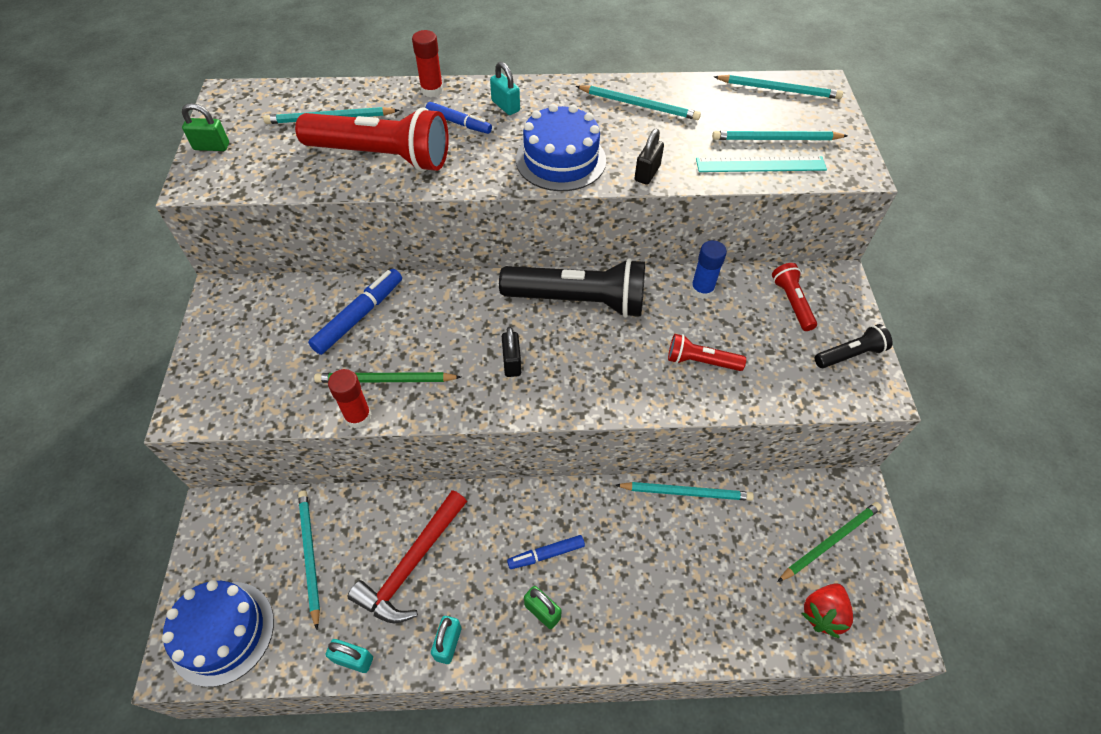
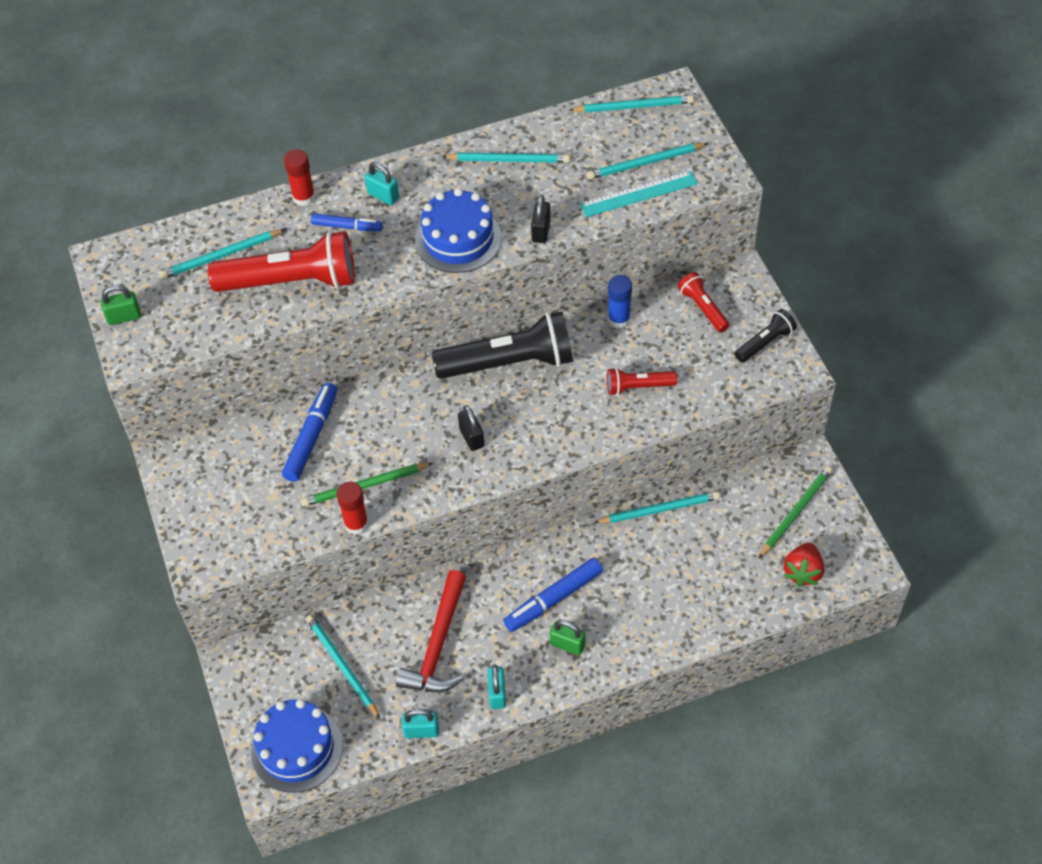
camera: 15 degrees left, 0 degrees up
(546, 554) = (553, 599): blue marker -> blue marker, size x1.56

